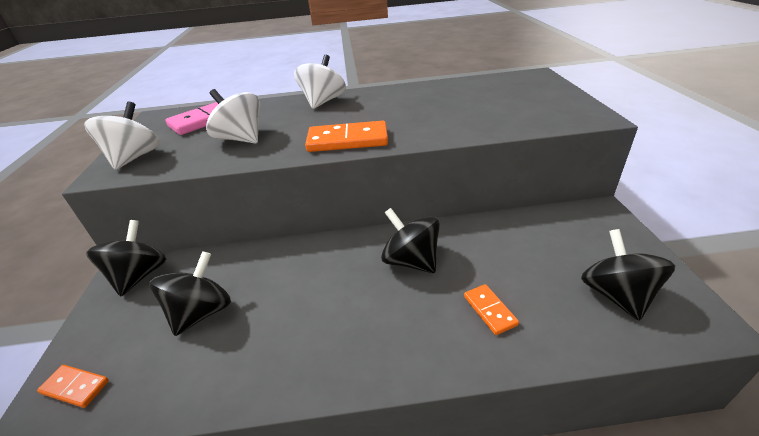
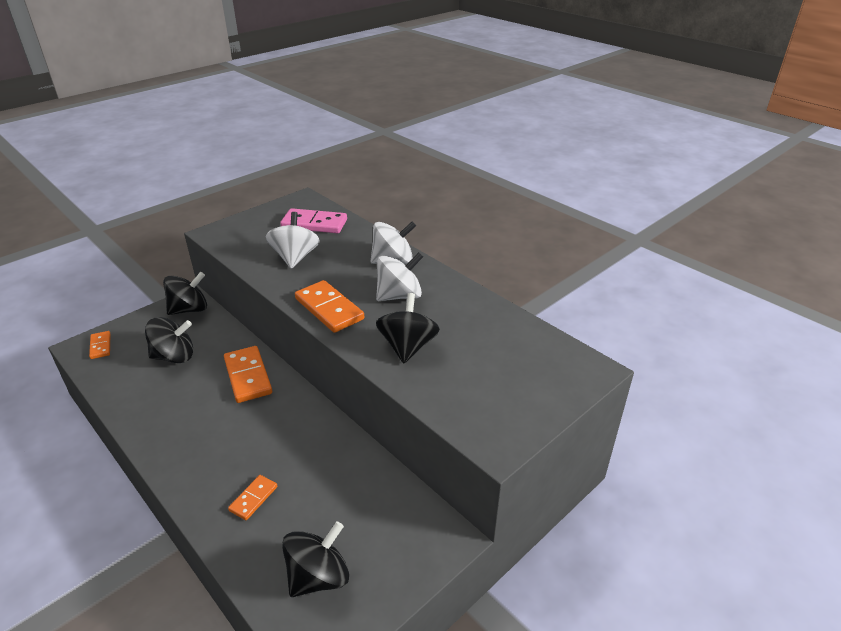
camera: 50 degrees right, 0 degrees up
(135, 158) = (238, 230): white spinning top -> white spinning top (399, 296)
(308, 262) = (248, 376): none -> orange domino
(411, 261) = (284, 430): black spinning top -> black spinning top (408, 347)

